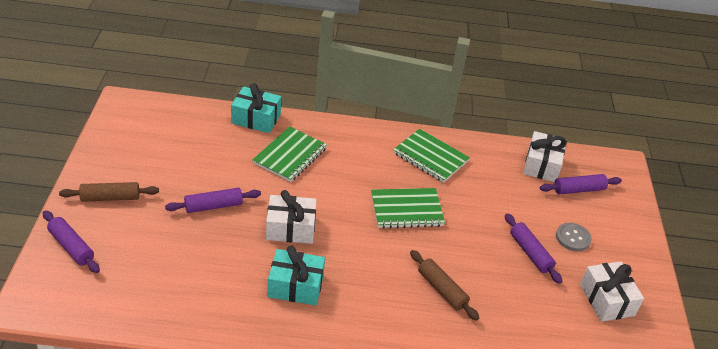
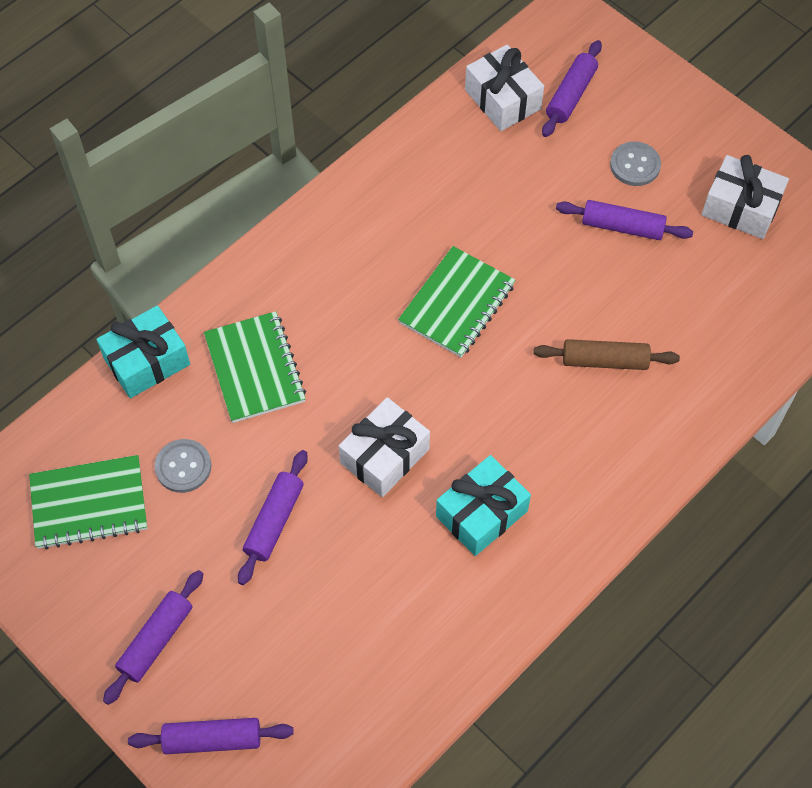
camera: 45 degrees left, 20 degrees up
(110, 197) = (156, 640): brown rolling pin -> purple rolling pin
(213, 159) = (183, 467): none -> grey button
(430, 157) = (391, 209): green notebook -> green notebook (89, 504)

